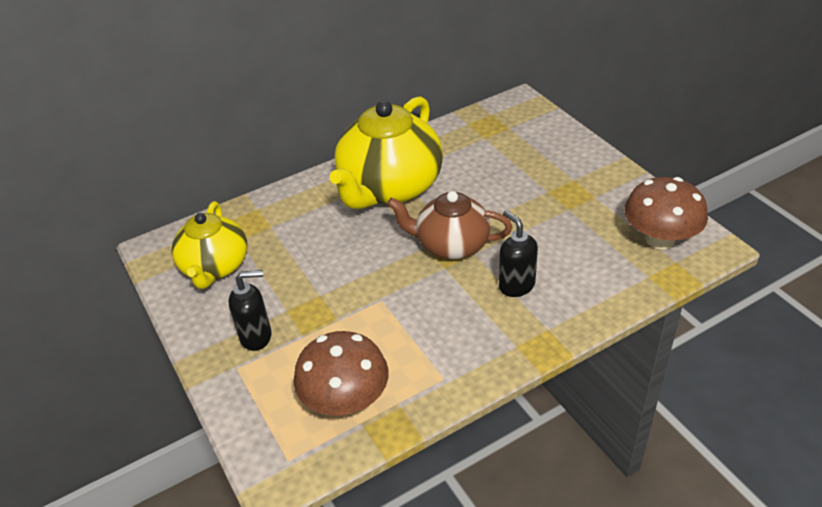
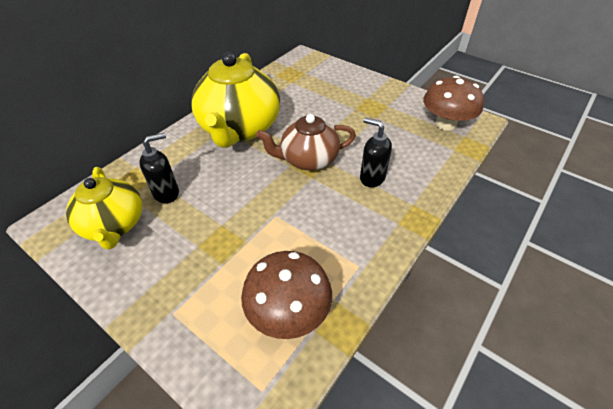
camera: 25 degrees left, 5 degrees up
(257, 336) = (180, 277): black soap dispenser -> black soap dispenser (167, 193)

